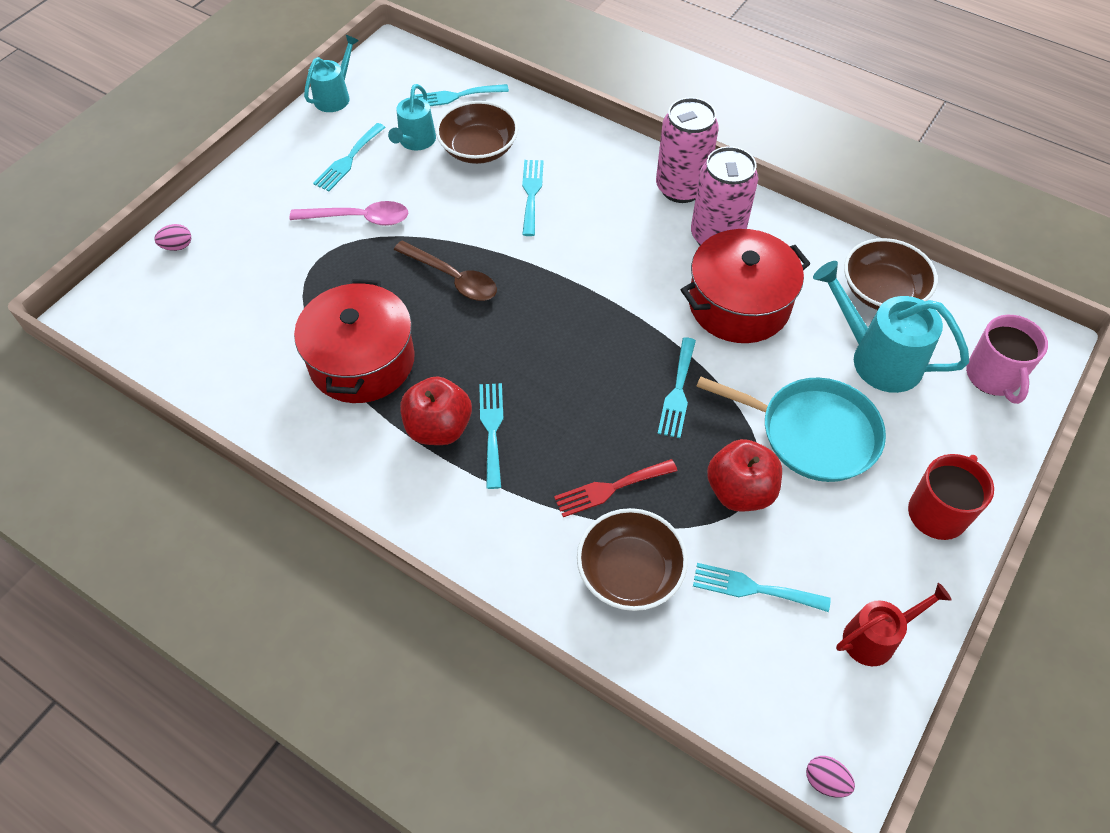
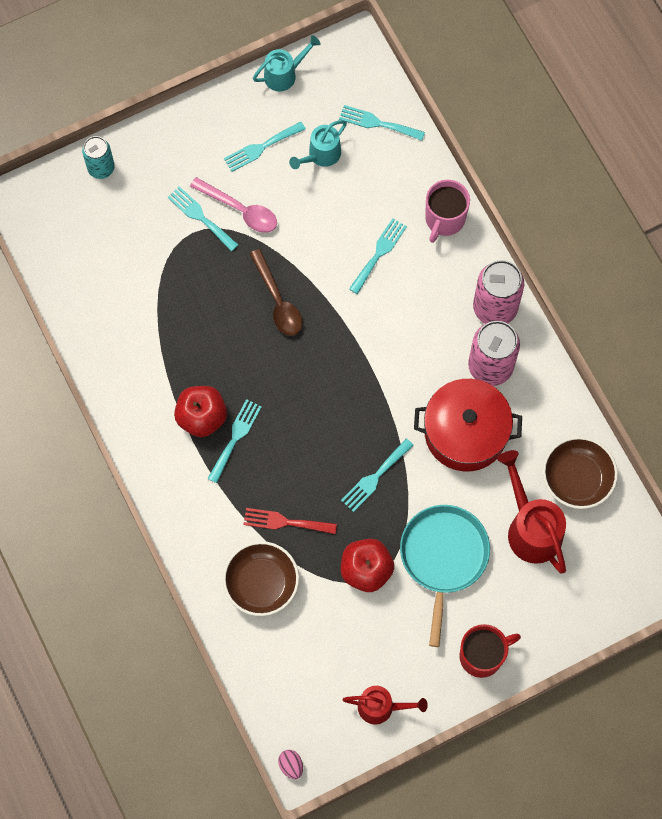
camera: 30 degrees right, 15 degrees up
(177, 246) = (101, 168): pink egg -> turquoise can
(361, 361) = (179, 337): red pot -> none
(478, 149) = (365, 188): brown bowl -> none
(753, 588) = (329, 636): turquoise fork -> turquoise fork (200, 217)
(812, 433) = (443, 557): turquoise pan -> turquoise pan turned 135 degrees counterclockwise
(876, 358) = (530, 527): turquoise watering can -> red watering can
(993, 377) = (600, 586): pink mug -> pink mug (444, 219)

